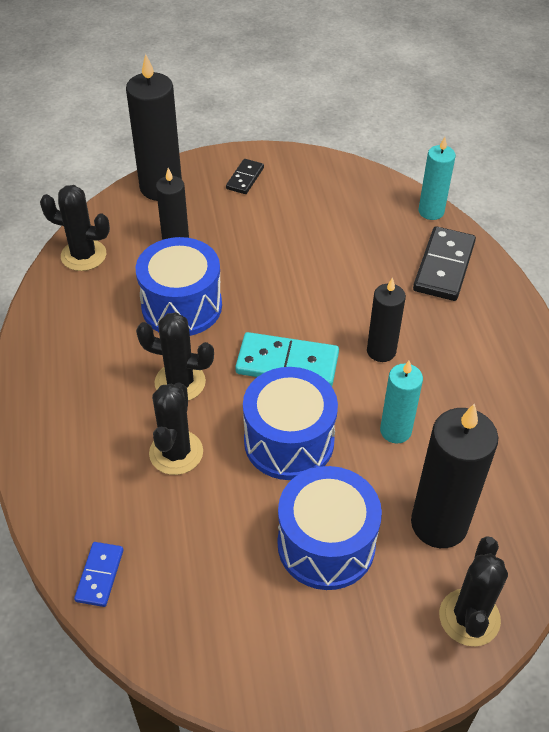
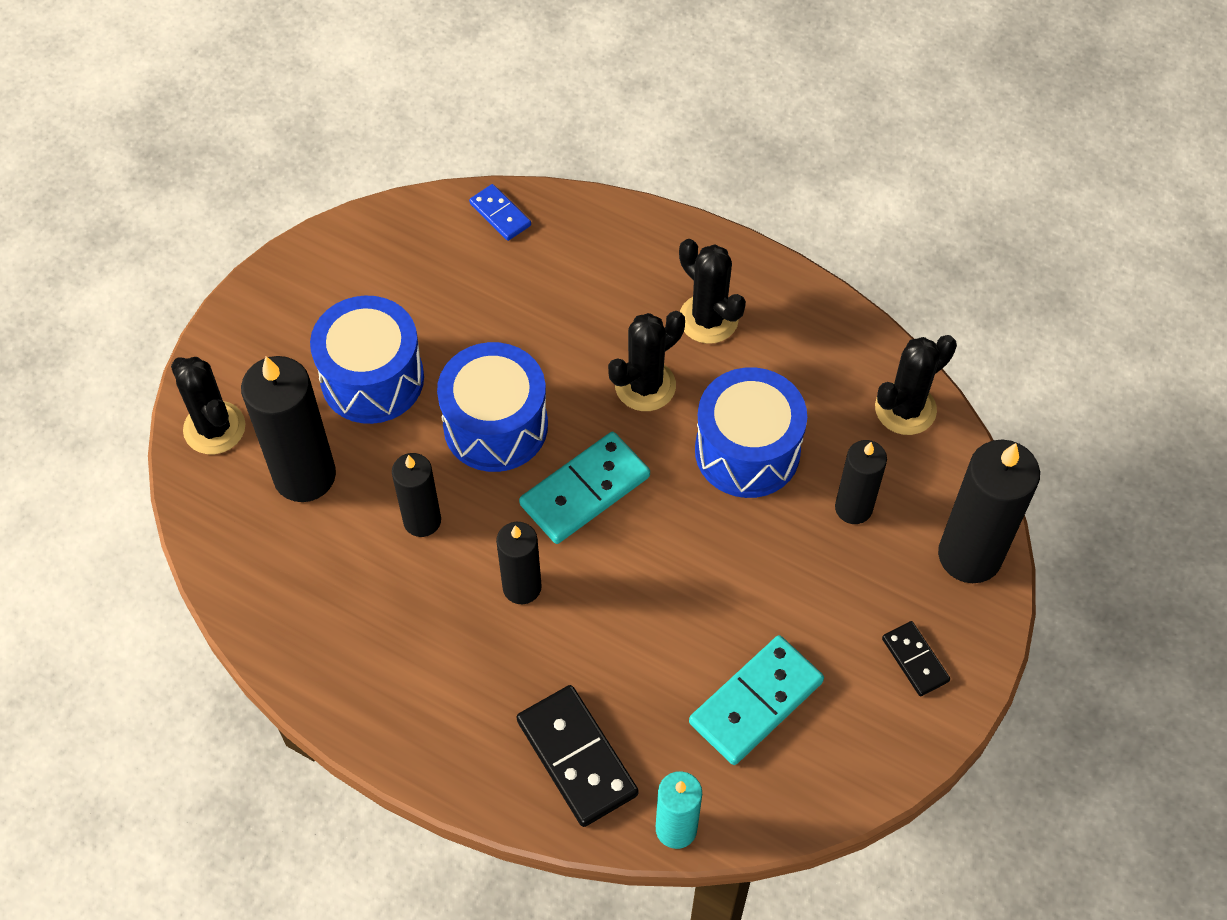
camera: 130 degrees right, 10 degrees up
(176, 452) = (567, 333): black cactus -> black cactus (708, 319)
(333, 220) = (756, 702): none -> turquoise domino
(395, 431) = (422, 520): turquoise candle -> black candle

